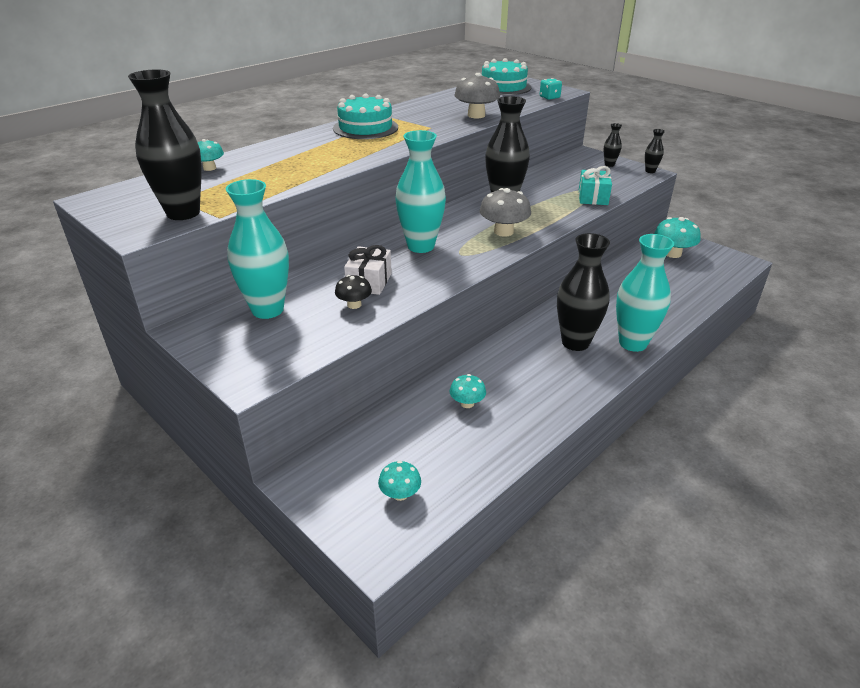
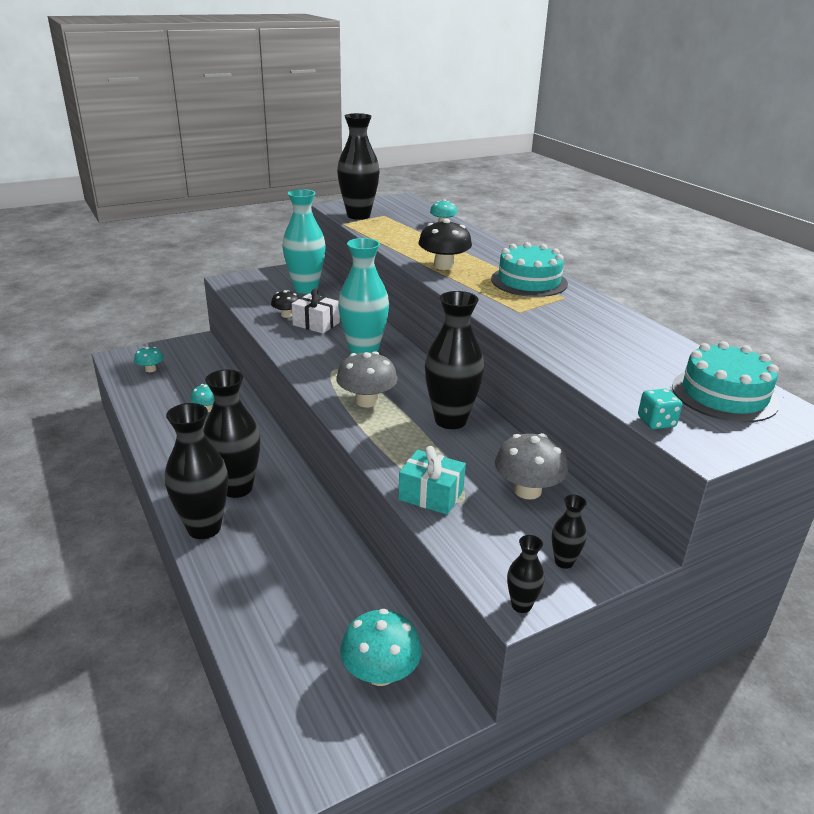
camera: 105 degrees right, 5 degrees down
(346, 156) = (443, 266): none -> black mushroom
(476, 115) = (562, 345): grey mushroom -> grey mushroom (527, 490)
(632, 343) = (204, 528): turquoise vase -> black vase

